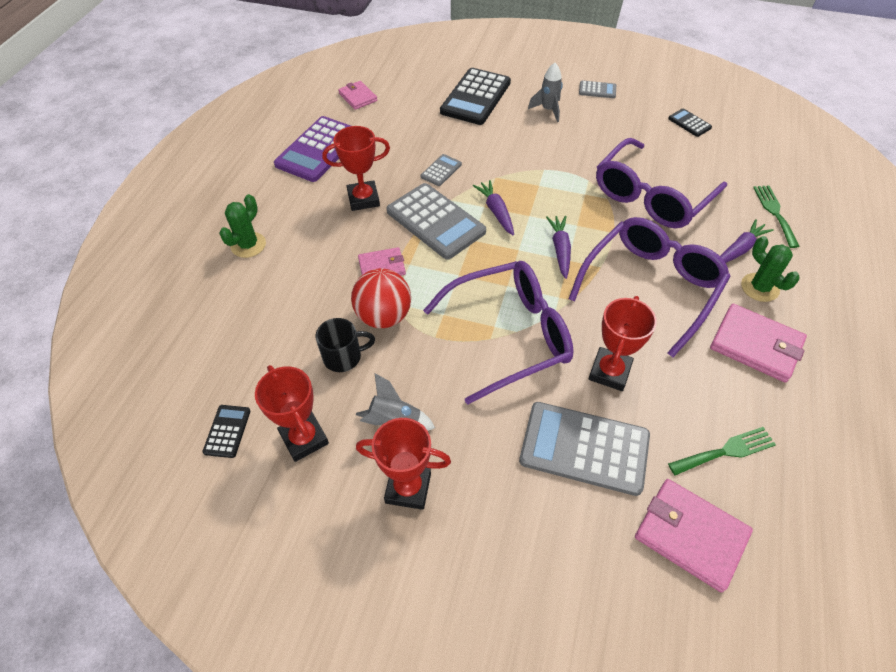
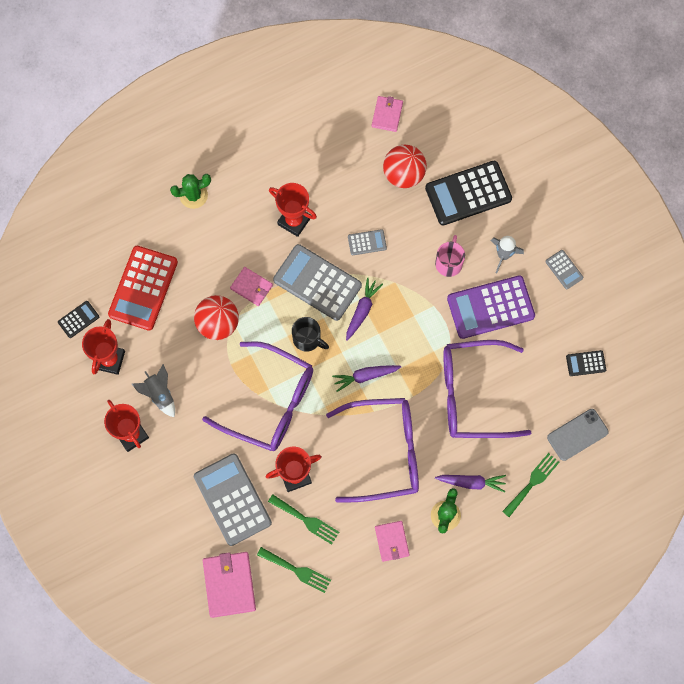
camera: 45 degrees right, 20 degrees up
(273, 348) = (143, 288): none -> red calculator
(318, 150) = (309, 146): purple calculator -> purple calculator (490, 307)
(343, 357) = (172, 330): black mug -> black mug (307, 339)
(415, 117) = (403, 174): none -> red ball
(435, 222) = (317, 282): grey calculator -> grey calculator turned 120 degrees clockwise
(518, 139) = (449, 263): none -> pink mug
(560, 250) = (365, 376): purple carrot -> purple carrot turned 150 degrees counterclockwise
(670, 399) = (306, 520): none -> green fork
(689, 123) = (586, 363): black calculator -> black calculator turned 105 degrees counterclockwise
(751, 162) = (577, 434): none -> grey phone
(756, 345) = (392, 541): pink wallet -> pink wallet, size x0.62

